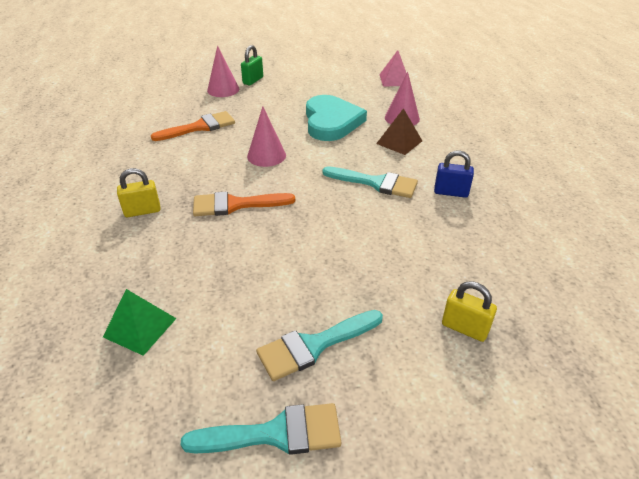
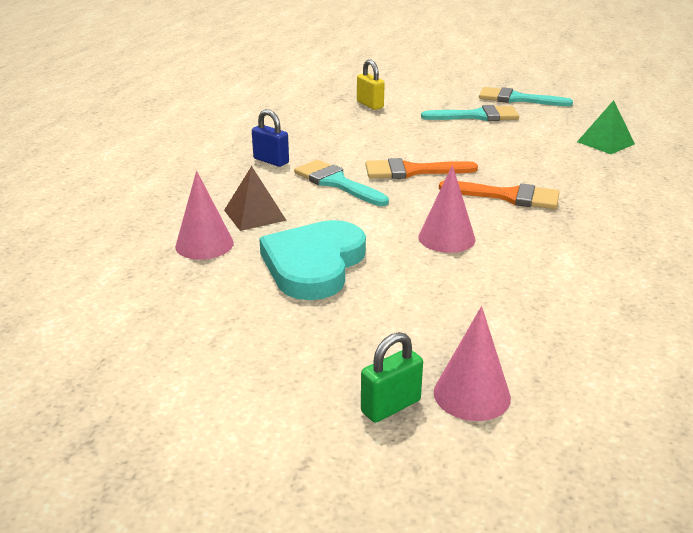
camera: 155 degrees left, 10 degrees down
(142, 211) = (619, 212): yellow padlock -> none
(199, 127) = (539, 308): orange brush -> orange brush (412, 171)
(394, 80) = (103, 321): pink pyramid -> none

